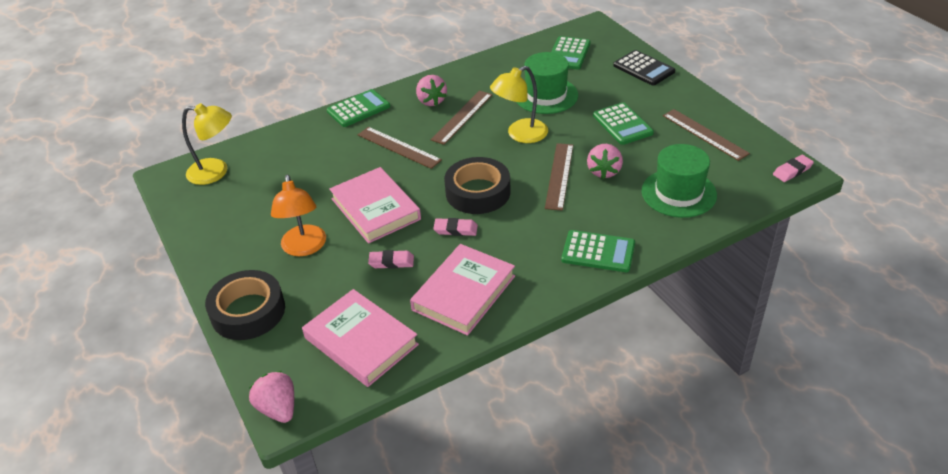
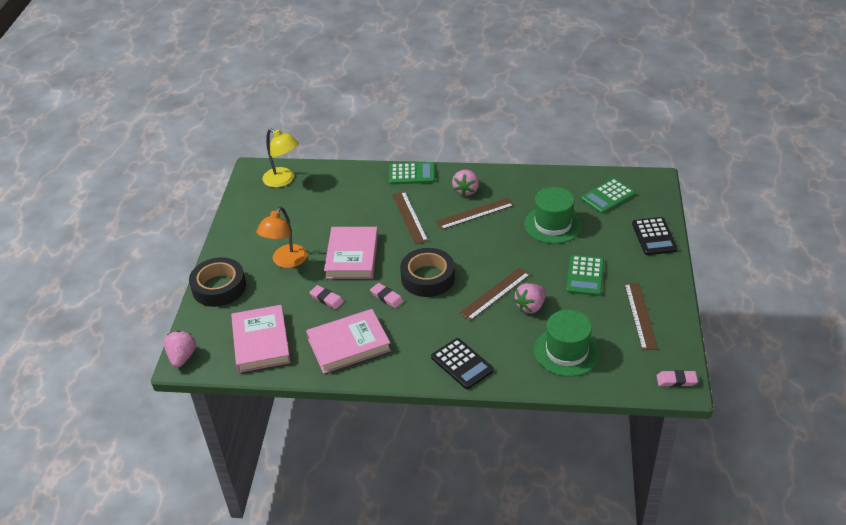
camera: 35 degrees right, 0 degrees up
(520, 135) = (501, 248): yellow lamp -> none
(598, 252) = (462, 364): green calculator -> black calculator

